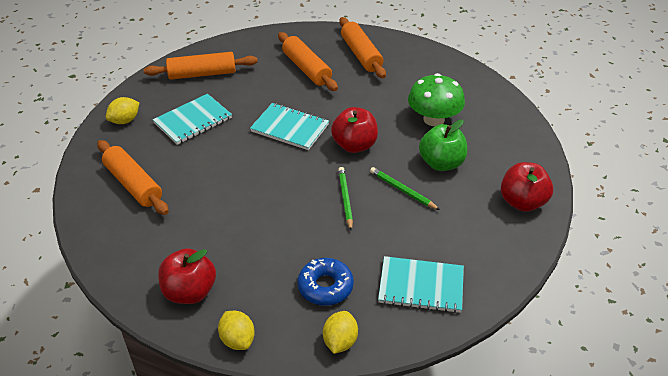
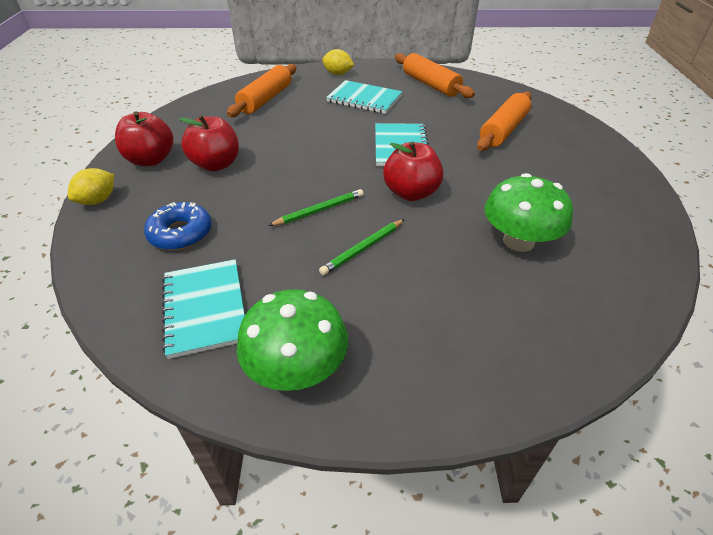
camera: 65 degrees right, 0 degrees up
(340, 341) = (104, 265): yellow lemon -> none
(361, 54) = (572, 155): orange rolling pin -> none
(402, 190) = (363, 249): green pencil -> green pencil turned 150 degrees counterclockwise
(441, 163) = (439, 270): green apple -> none
(493, 252) = (297, 368): none -> green mushroom
(522, 202) = (424, 380): red apple -> red apple (216, 164)

